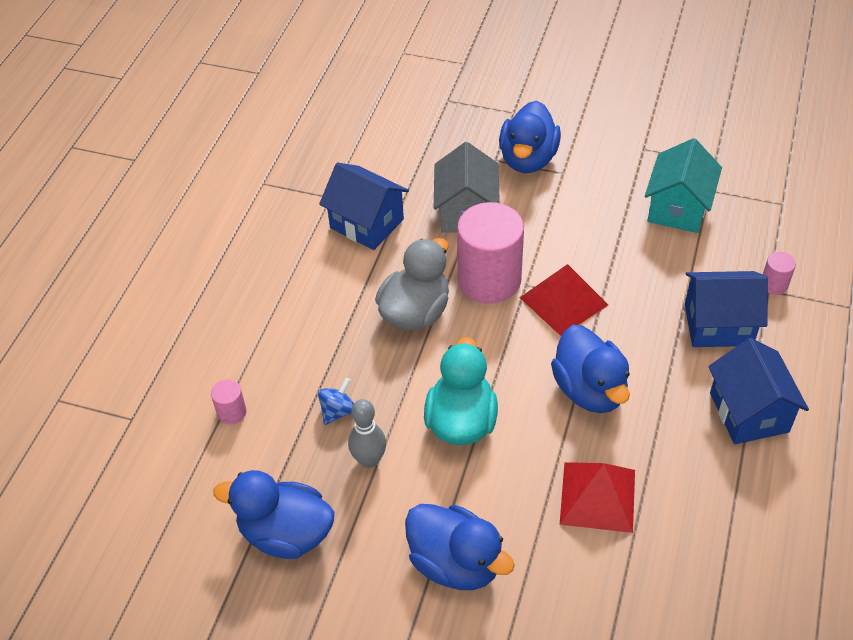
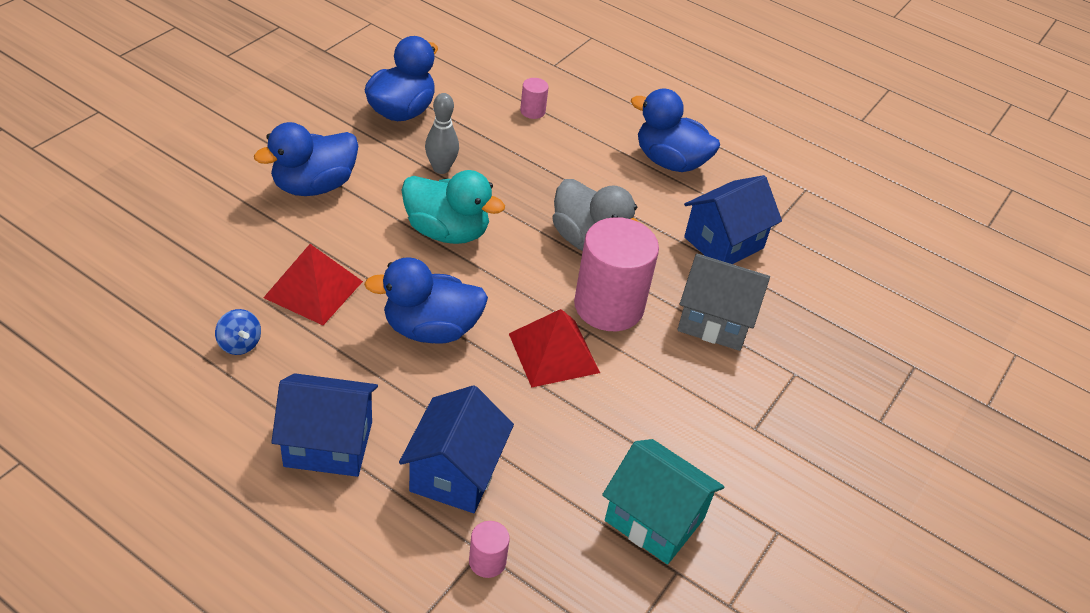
camera: 100 degrees right, 5 degrees down
(338, 411) = (501, 165): blue spinning top -> blue spinning top (239, 344)
(528, 159) = (787, 403): blue duck -> blue duck (670, 161)

